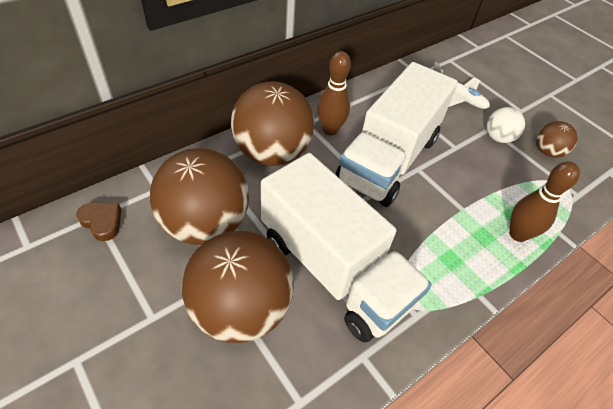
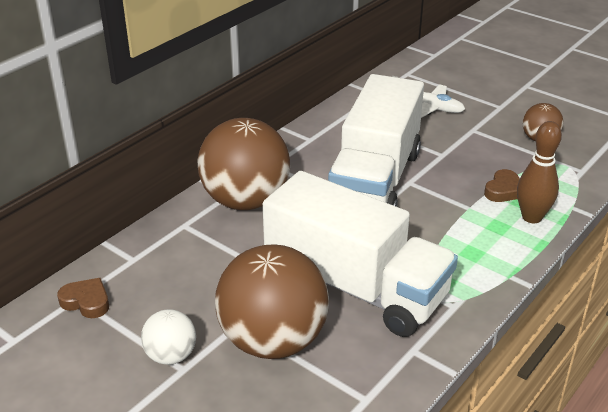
camera: 10 degrees left, 15 degrees down
(205, 224) = (201, 279): brown ball -> none
(330, 130) = (300, 166): brown bowling pin -> none
(498, 138) = (484, 137): white ball -> white ball (171, 355)
(500, 198) = (503, 190): none -> brown heart

